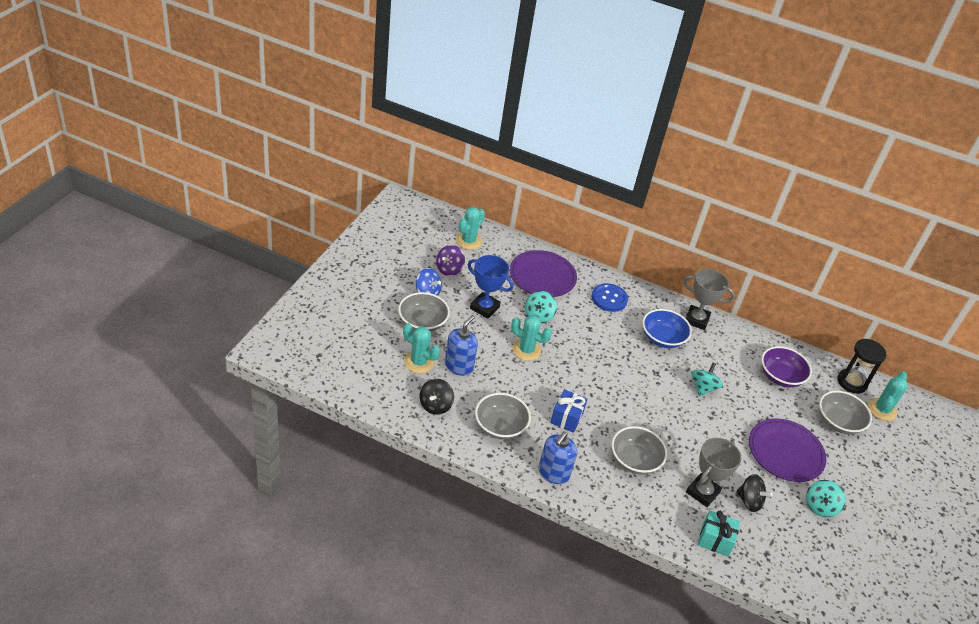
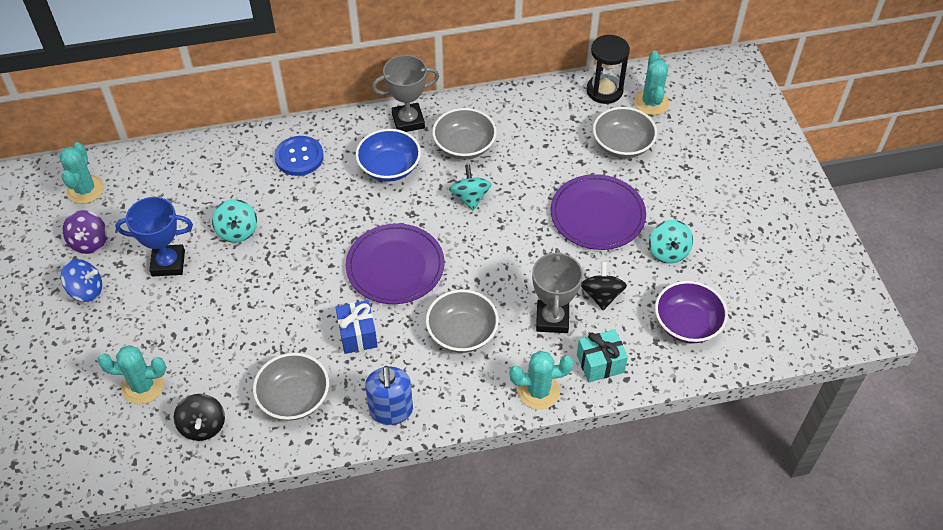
camera: 30 degrees left, 10 degrees up
(422, 322) = (109, 333): grey bowl -> grey bowl (464, 146)
(459, 366) = (193, 358): blue soap dispenser -> none
(526, 350) = (254, 284): turquoise cactus -> turquoise cactus (538, 391)
(542, 276) = (205, 178): purple plate -> purple plate (395, 266)
(749, 501) = (601, 295): black spinning top -> black spinning top turned 90 degrees counterclockwise
(780, 376) = (535, 131): purple bowl -> purple bowl (687, 324)

